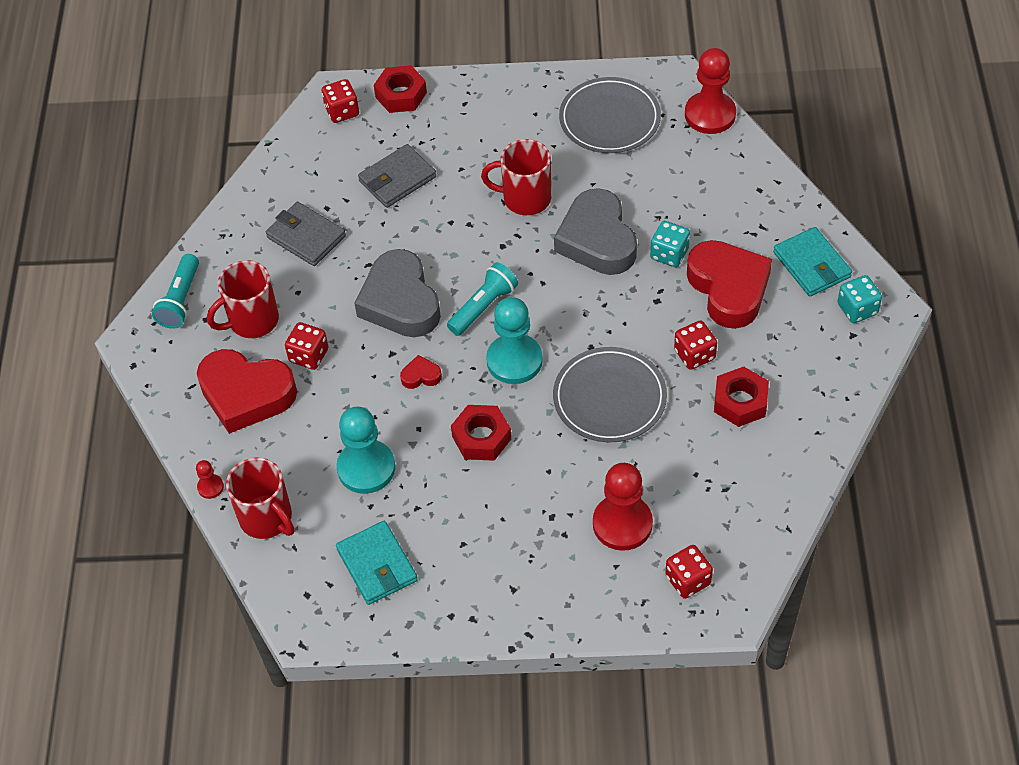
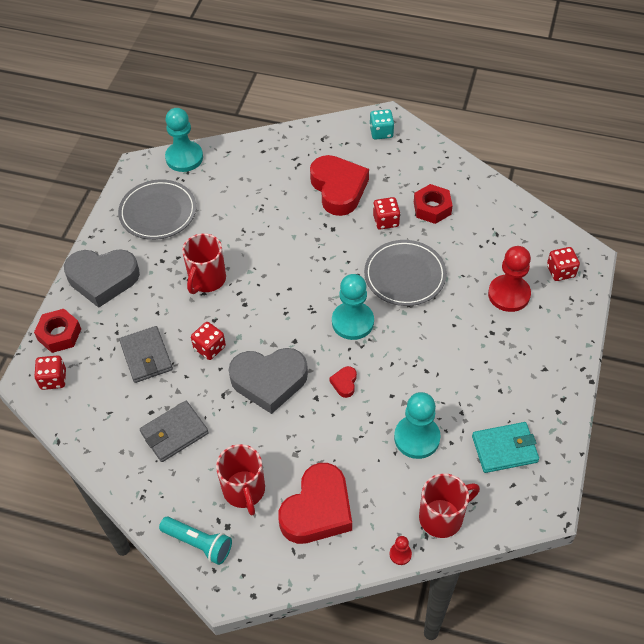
camera: 75 degrees left, 0 degrees up
(309, 355) = (296, 455): red dice -> red dice (209, 348)
(481, 438) = (413, 358): red nut -> none
(483, 307) = (296, 329): turquoise flashlight -> none
(597, 240) = (265, 247): grey heart -> grey heart (103, 279)
(669, 254) = (296, 211): turquoise dice -> none
(710, 114) = (184, 158): red pawn -> turquoise pawn
(728, 288) = (338, 189): red heart -> red heart turned 75 degrees clockwise
(812, 265) = (337, 143): turquoise wallet -> none

